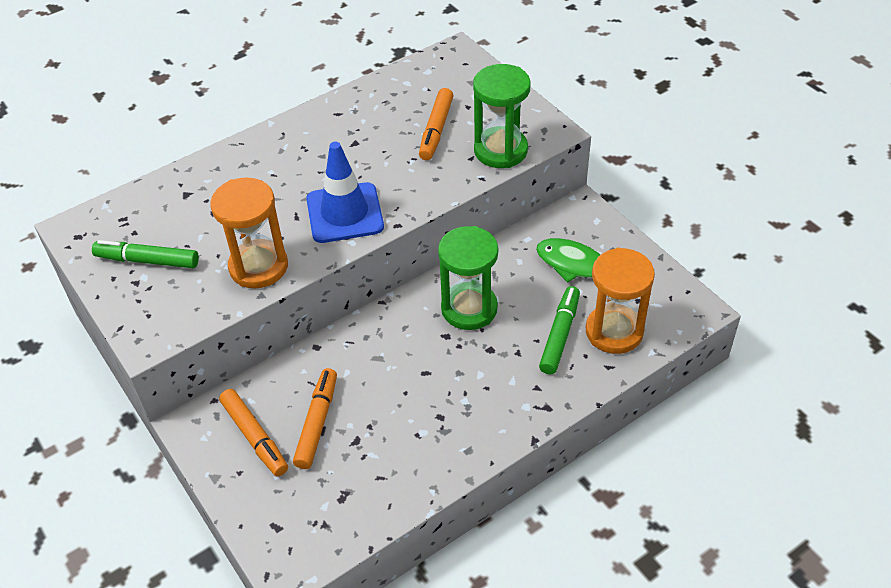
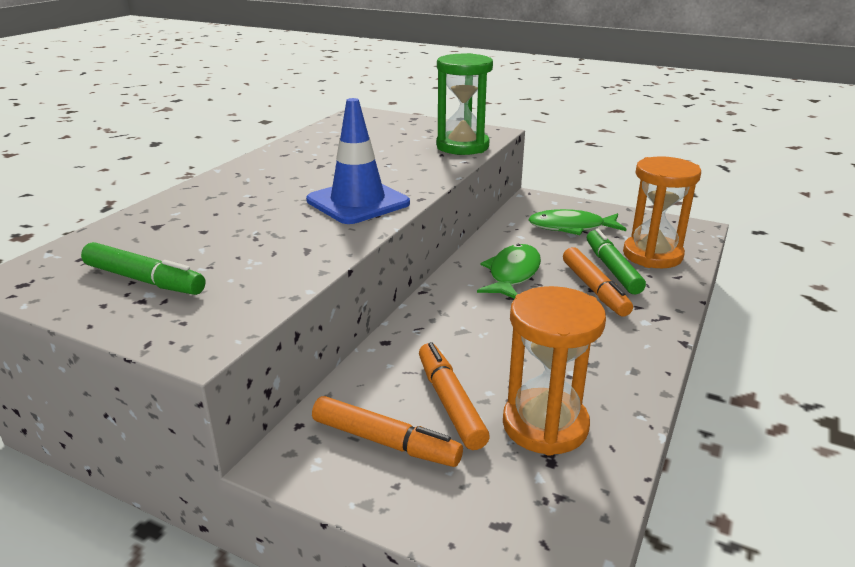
camera: 30 degrees left, 20 degrees down
(147, 260) = (144, 280): green marker -> green marker turned 135 degrees counterclockwise
(258, 266) = (298, 253): orange hourglass -> orange hourglass (545, 425)
(436, 130) = (391, 147): orange marker -> orange marker (594, 289)
(469, 308) = (512, 274): green hourglass -> green fish

